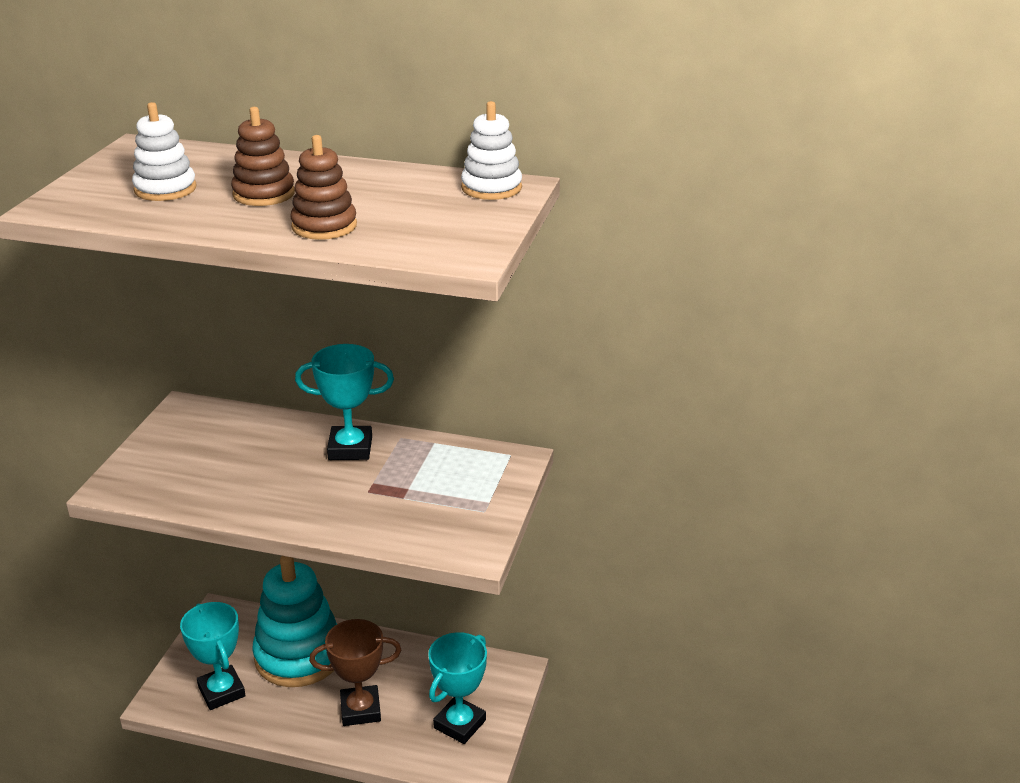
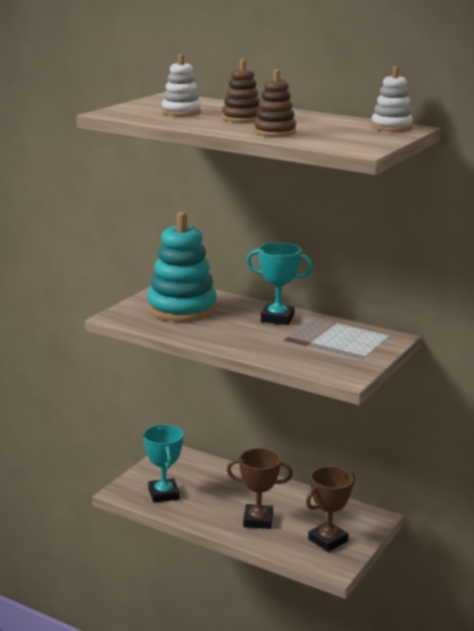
camera: 15 degrees right, 10 degrees down
(299, 655) = (222, 484): turquoise stacking toy -> turquoise stacking toy (182, 309)
(459, 724) = (328, 540): turquoise trophy -> brown trophy

